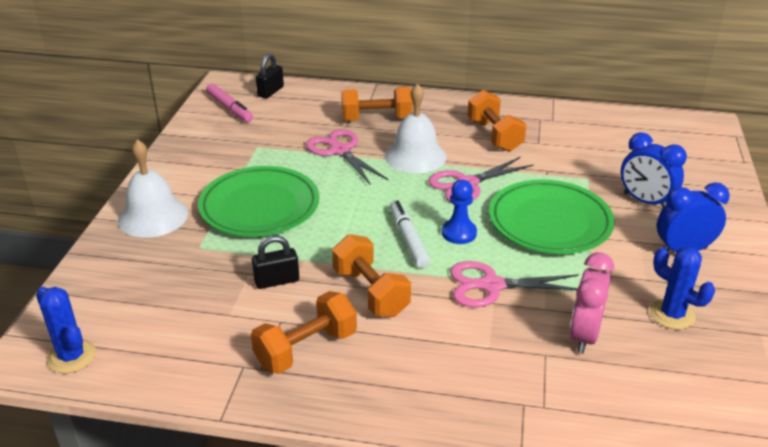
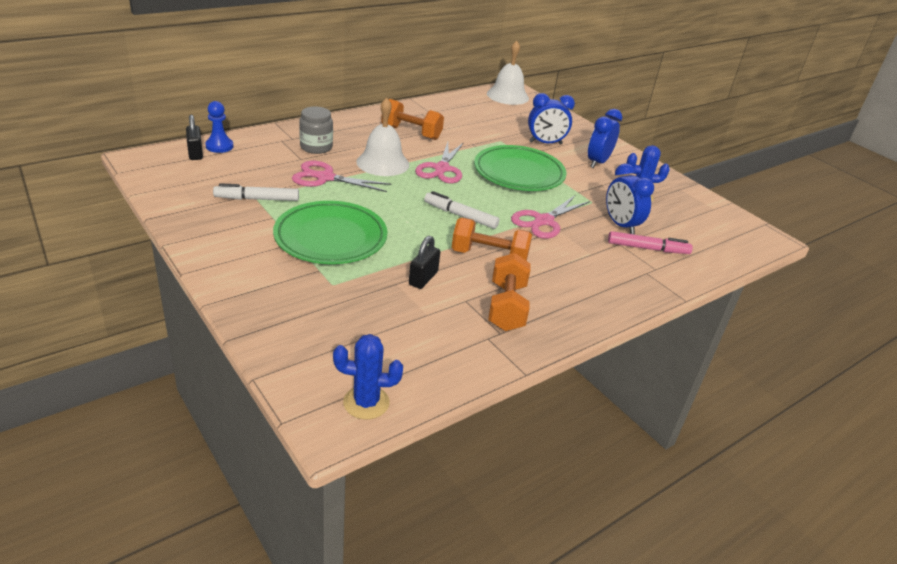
camera: 50 degrees left, 0 degrees up
(153, 216) = (256, 281): white bell -> white bell (507, 96)
(229, 108) = (180, 177): pink marker -> pink marker (647, 248)
(256, 148) = (257, 199): none -> white marker
(376, 119) = (316, 147): orange dumbbell -> grey jar
(459, 233) = (482, 199): blue pawn -> blue pawn (219, 146)
(584, 335) = (621, 225): pink clock -> blue clock

